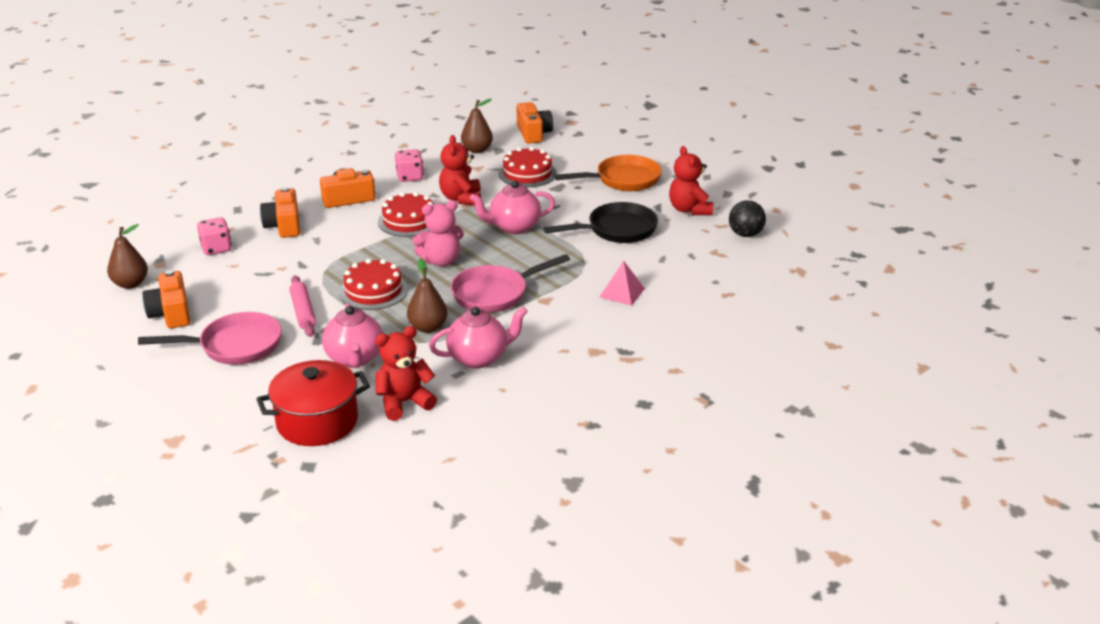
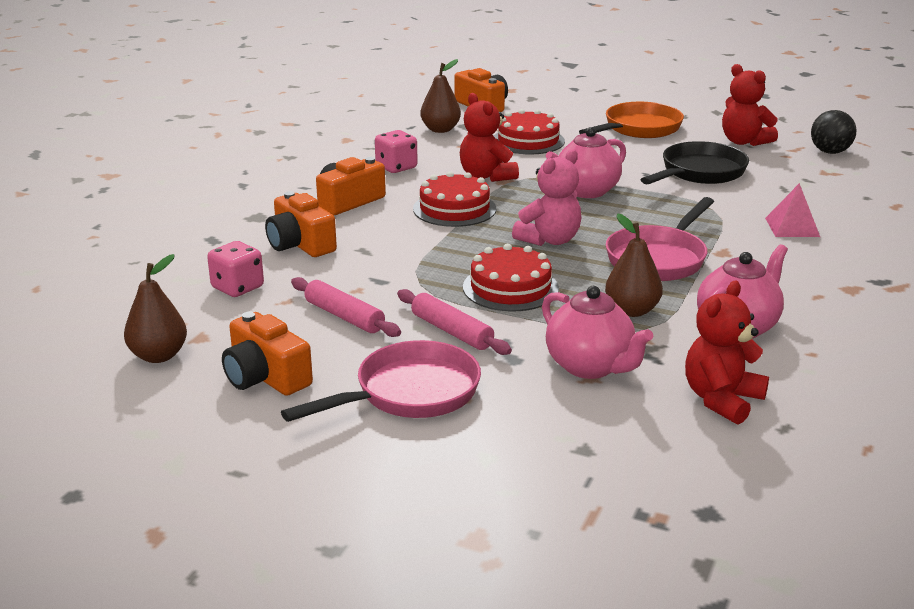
camera: 25 degrees left, 5 degrees down
(254, 285) = (344, 316): none -> pink rolling pin
(317, 422) = (644, 454): red pot -> none

